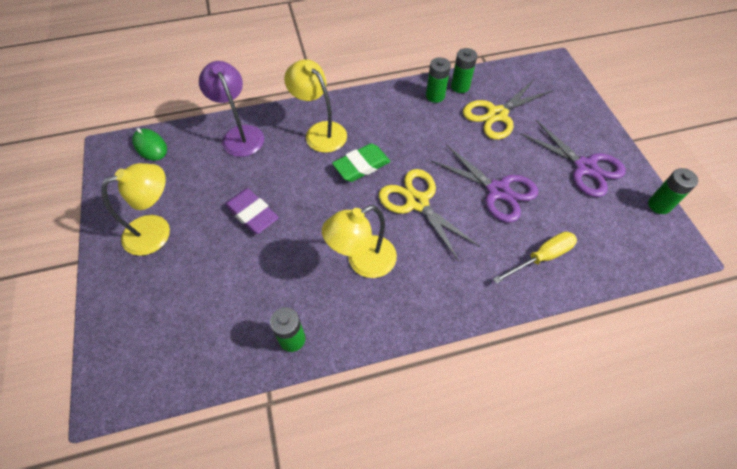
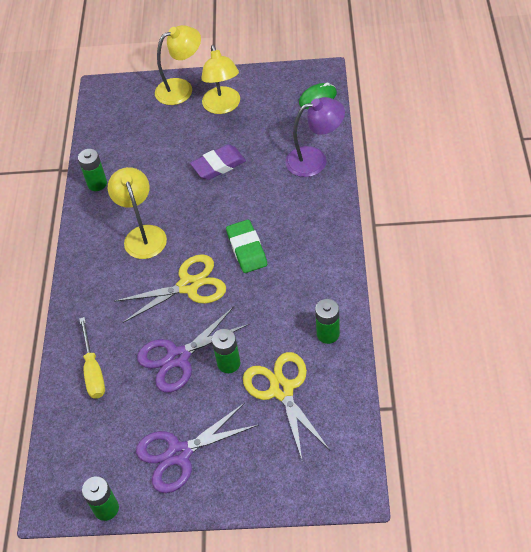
camera: 110 degrees right, 5 degrees down
(320, 131) = (301, 221): yellow lamp -> yellow lamp (181, 88)
(460, 86) = (337, 364): green battery -> green battery (229, 363)

